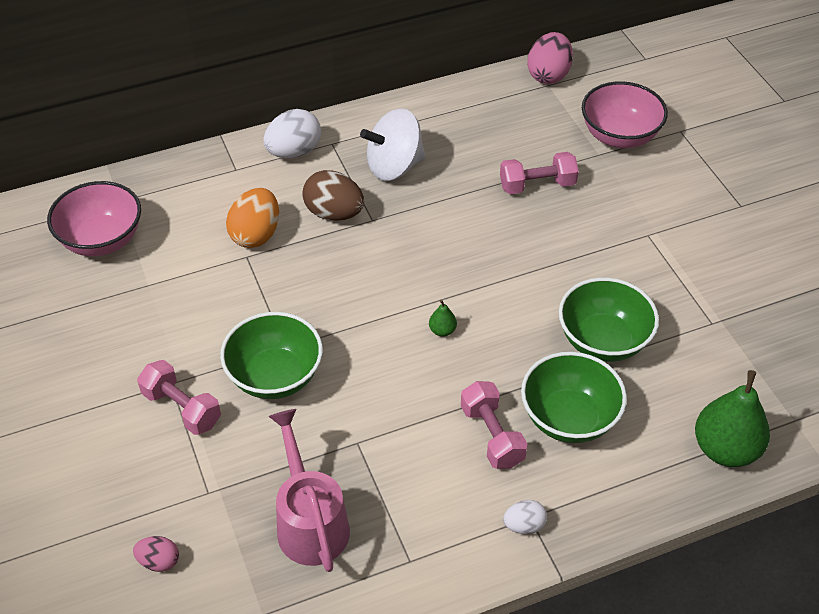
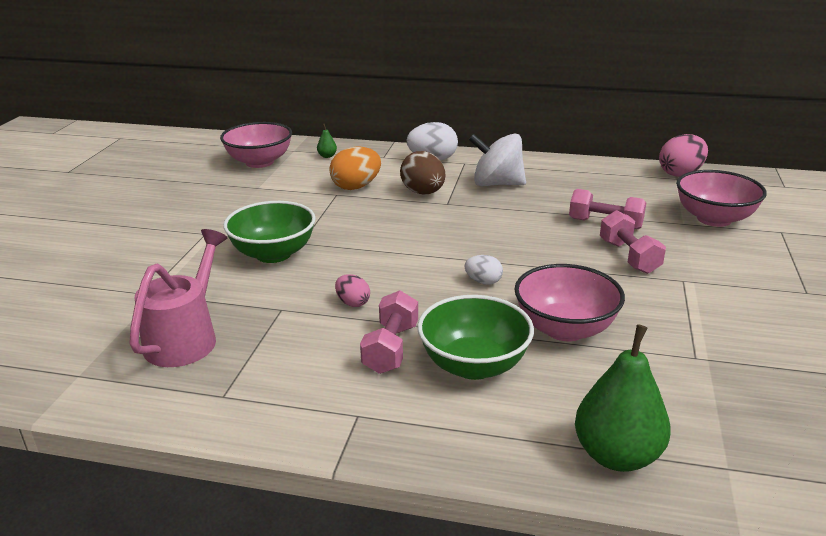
camera: 35 degrees right, 20 degrees down
(159, 561) = (64, 314): pink egg -> pink egg (353, 303)
(182, 408) = (193, 247): pink dumbbell -> pink dumbbell (628, 257)
(442, 330) = (427, 274): green pear -> green pear (327, 156)
(524, 525) = (345, 418): white egg -> white egg (483, 282)
(603, 341) = (565, 329): green bowl -> pink bowl

